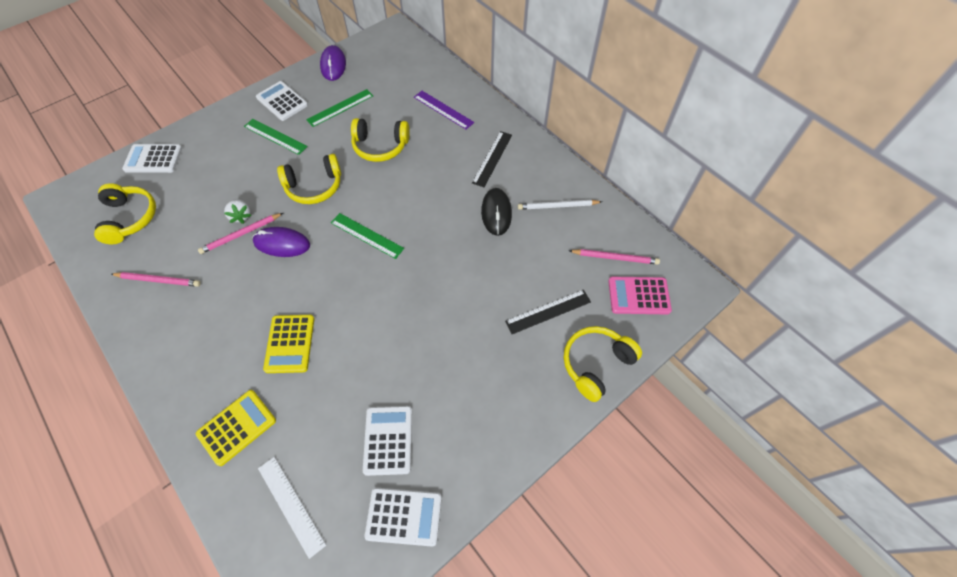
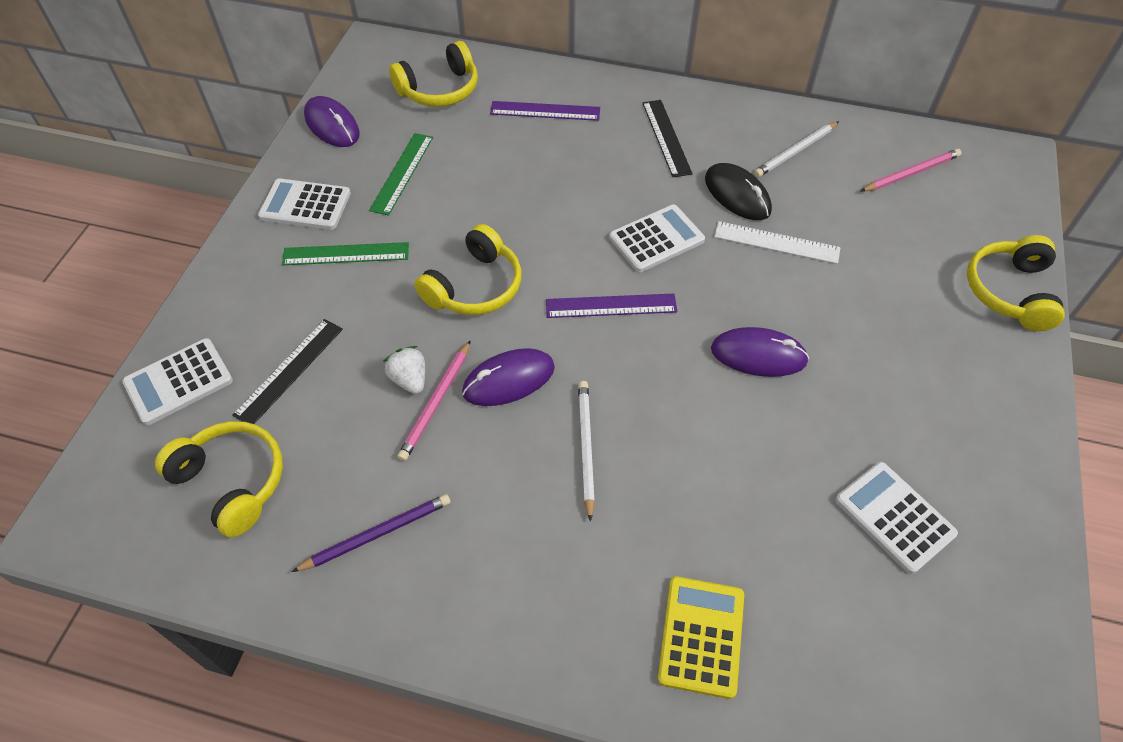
camera: 35 degrees left, 5 degrees down
(158, 280) = (377, 534): pink pencil -> purple pencil
(241, 216) = (409, 379): white strawberry -> white strawberry turned 150 degrees counterclockwise
(281, 300) = (585, 447): none -> white pencil
(290, 344) = (656, 491): yellow calculator -> none
(291, 505) = (870, 673): white ruler -> white ruler (776, 242)
(367, 235) = (611, 306): green ruler -> purple ruler
(380, 146) = (510, 192): yellow headphones -> yellow headphones (439, 89)
(404, 516) = (1001, 585): white calculator -> white calculator (656, 239)
(412, 308) = (758, 355): none -> purple mouse
(548, 311) = (906, 268): black ruler -> black ruler (289, 371)
(638, 296) = (974, 198): pink calculator -> none

